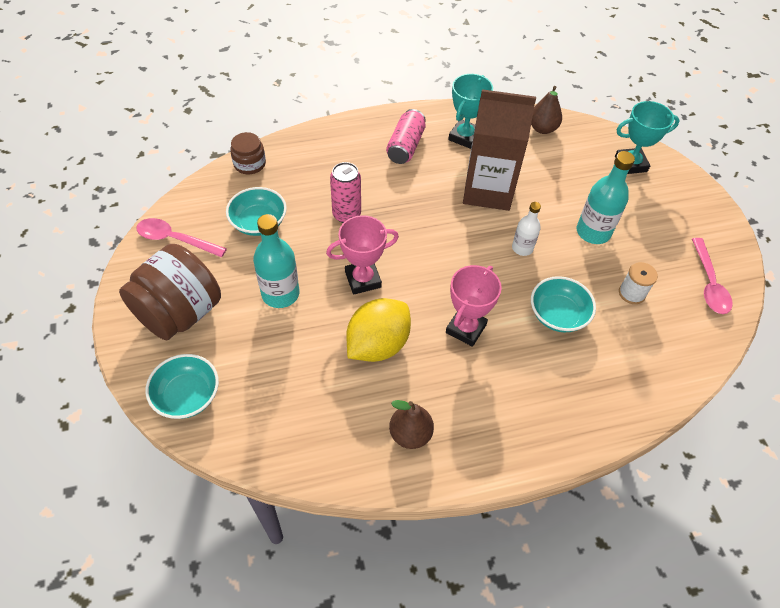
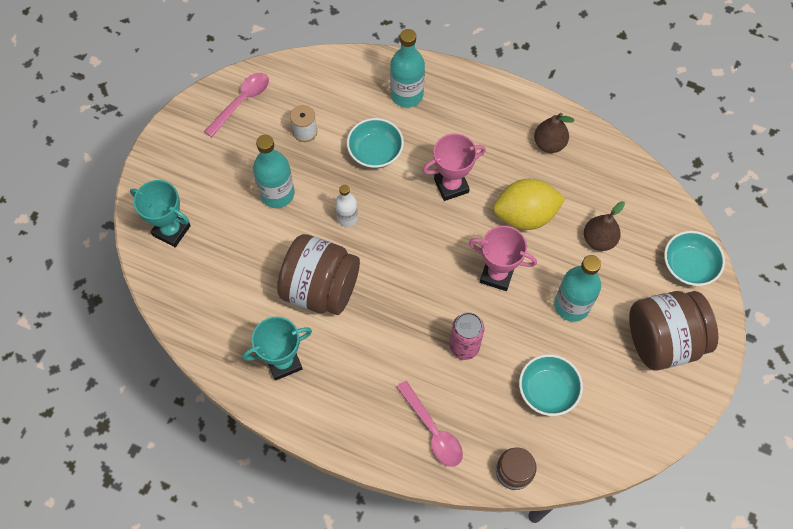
camera: 140 degrees left, 10 degrees up
(175, 239) = (632, 421): pink spoon -> pink spoon (432, 430)
(405, 146) = (349, 389): pink can -> none
(488, 190) = (321, 288): brown carton -> brown jar
(542, 128) = (202, 321): brown pear -> brown pear (599, 240)
(589, 390) = (407, 95): none -> turquoise bottle

